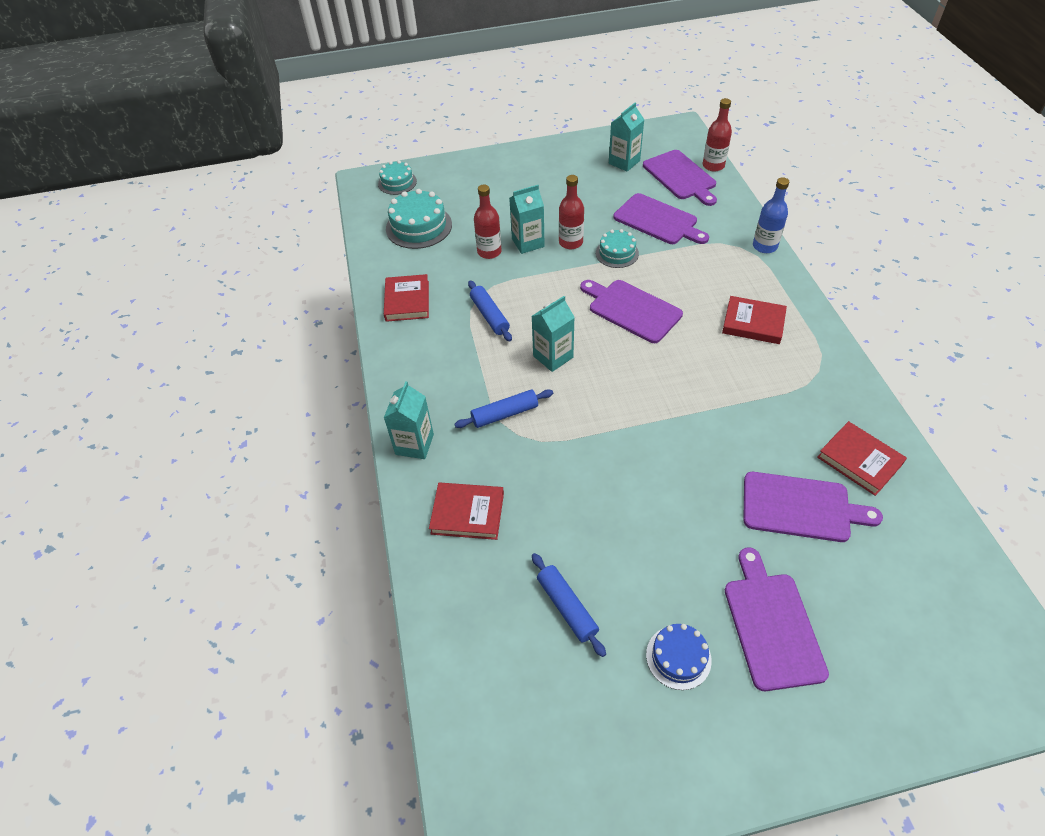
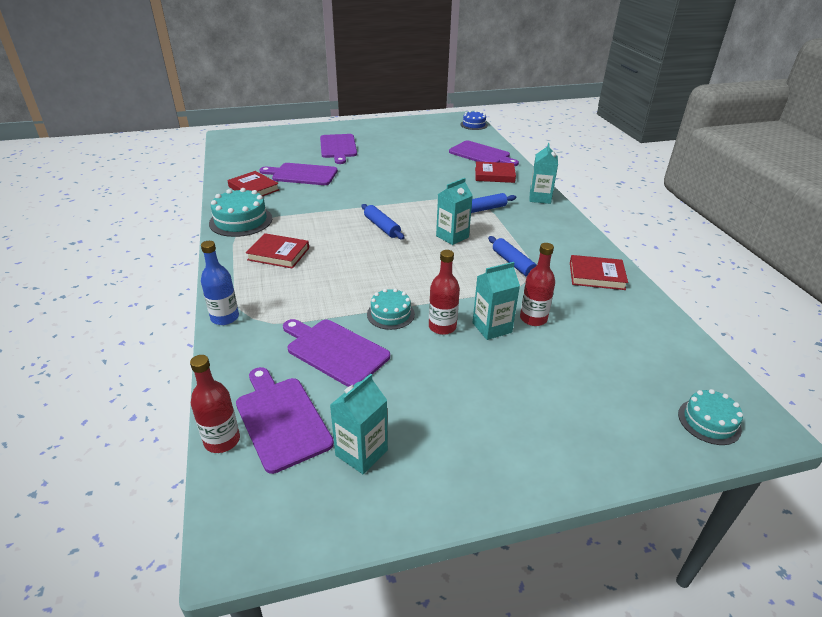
camera: 175 degrees right, 15 degrees down
(407, 301) = (596, 276): red book -> red book turned 75 degrees counterclockwise
(419, 226) = (632, 350): turquoise cake -> turquoise cake (241, 221)
(567, 607) = (435, 152): blue rolling pin -> blue rolling pin (382, 227)
(631, 309) = (383, 265): purple cutting board -> purple cutting board (481, 154)
(678, 657) = (384, 142): blue cake -> blue cake (474, 125)

